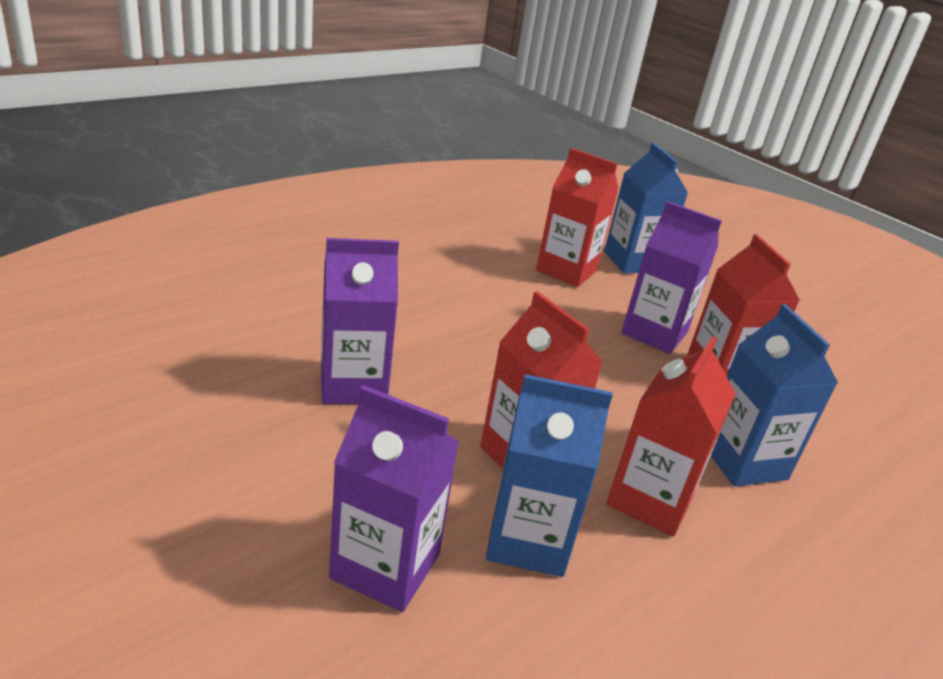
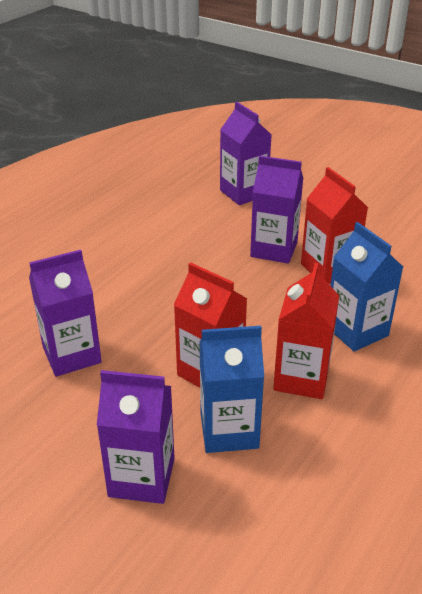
camera: 10 degrees left, 5 degrees up
(566, 270) = (196, 215): red carton -> none
(633, 262) = (243, 193): blue carton -> purple carton

